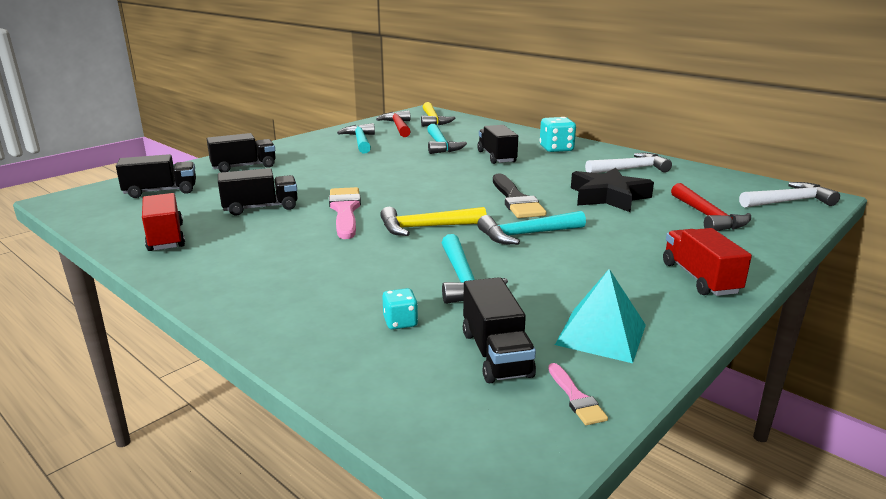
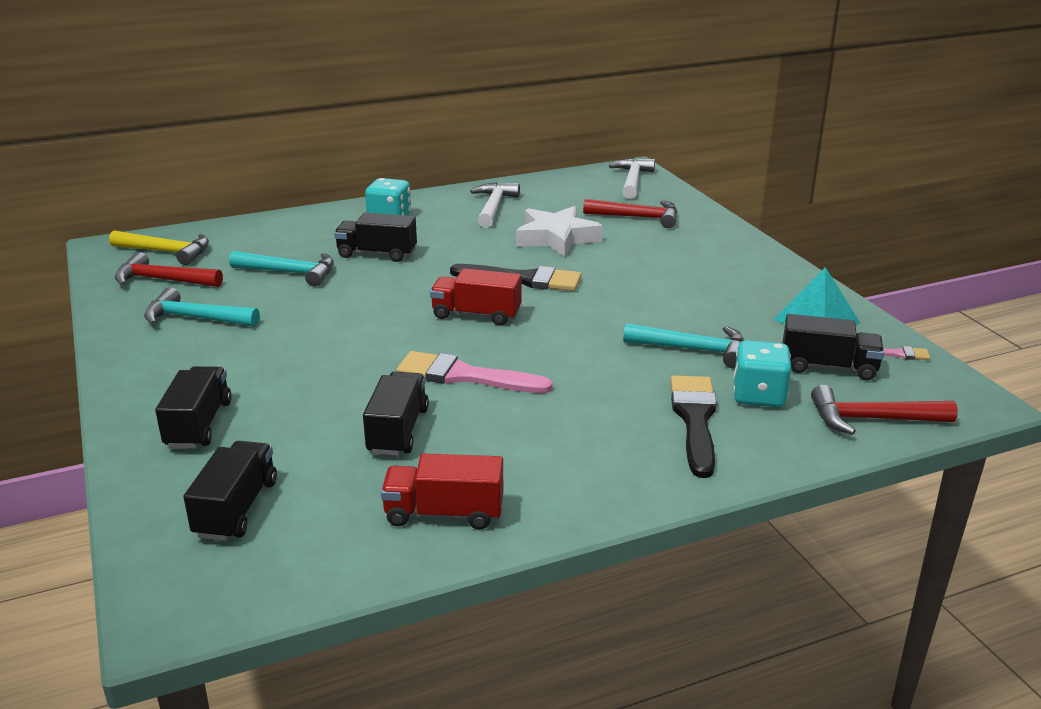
camera: 65 degrees left, 5 degrees up
(335, 299) = (695, 420): none -> black brush
(398, 395) = (872, 419): none -> red hammer
(400, 322) = (758, 396): turquoise dice -> turquoise dice, size x1.74
(426, 227) = (557, 340): yellow hammer -> none
(526, 234) = (615, 298): turquoise hammer -> none
(608, 197) = (556, 238): black star -> white star
(700, 278) = (748, 259): red truck -> red truck (476, 315)

